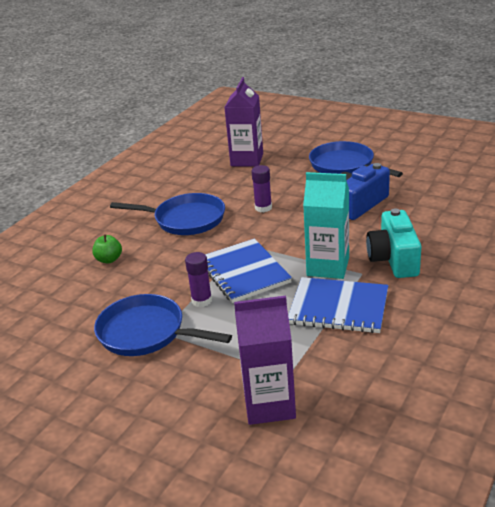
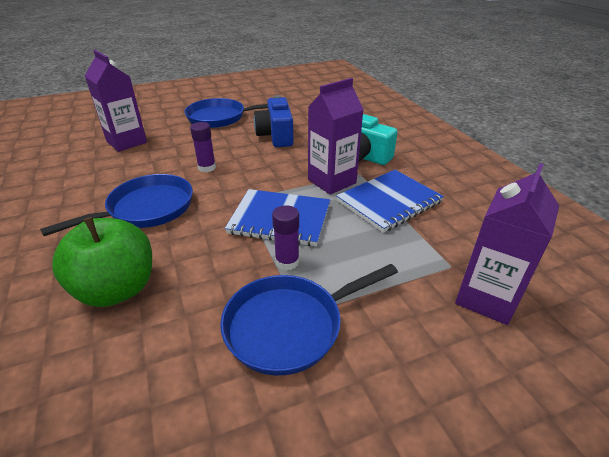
camera: 55 degrees left, 5 degrees up
(109, 259) = (117, 289): green apple -> green apple, size x2.13
(328, 267) = (332, 181): turquoise carton -> purple carton

